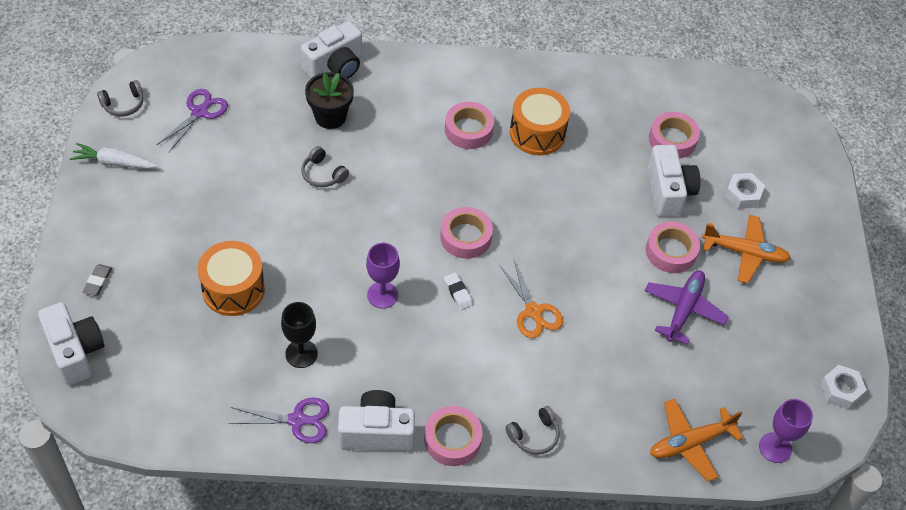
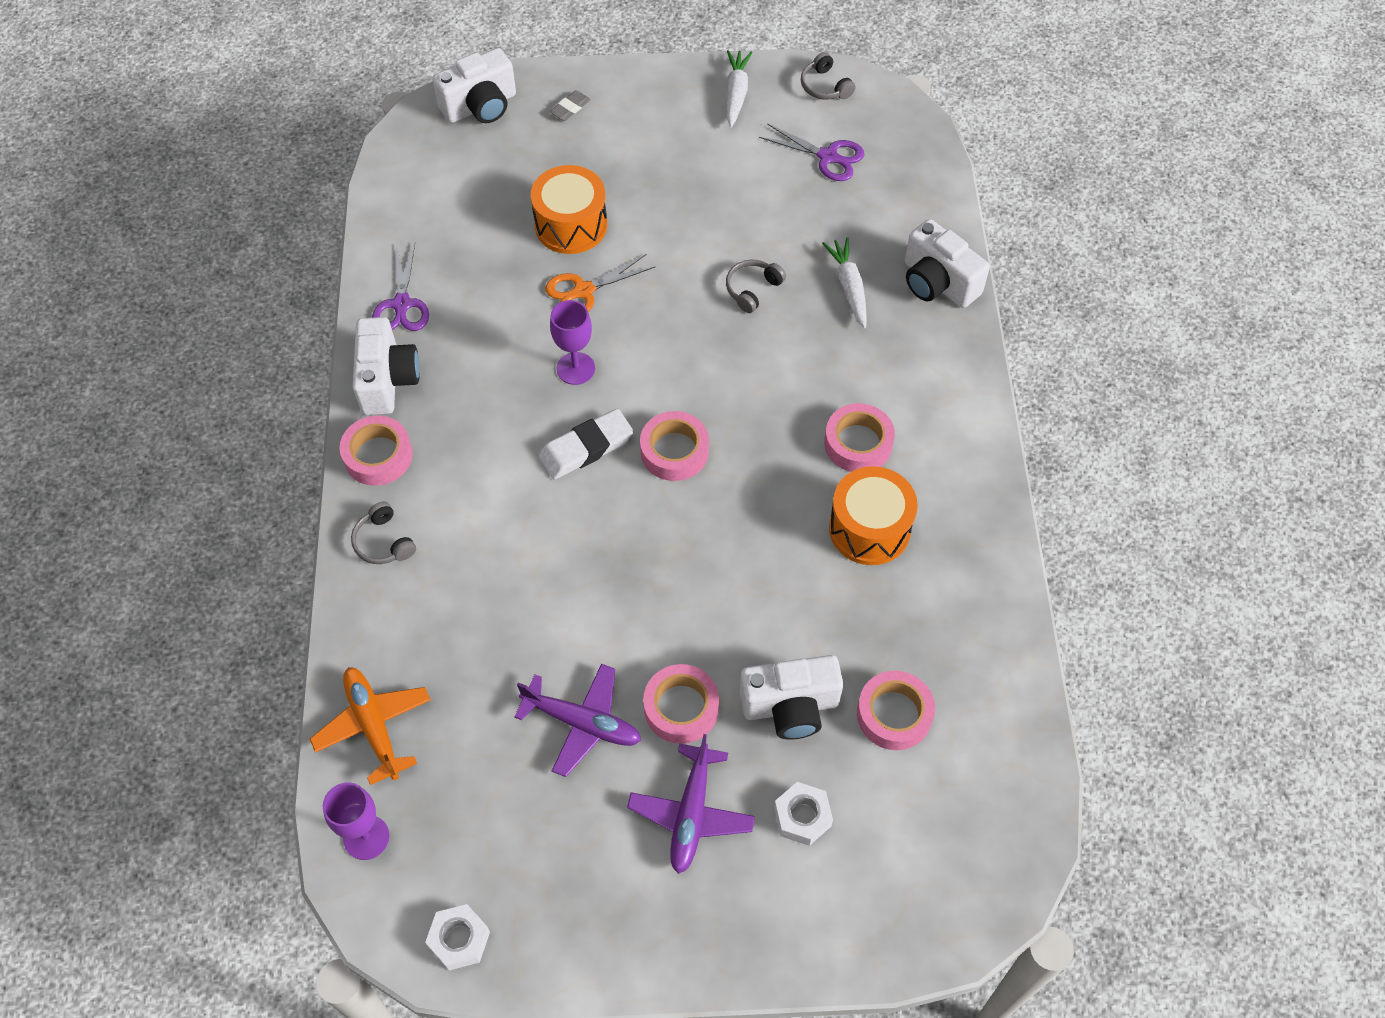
camera: 90 degrees right, 5 degrees up
(98, 281) = (570, 108): grey eraser -> grey eraser turned 60 degrees counterclockwise
(301, 354) = (488, 298): black goblet -> none
(330, 116) = (849, 287): black flower pot -> white carrot
(458, 292) = (586, 448): white eraser -> white eraser, size x1.85
(533, 311) = (564, 535): orange scissors -> orange scissors (583, 291)
(745, 253) = (691, 814): orange plane -> purple plane

